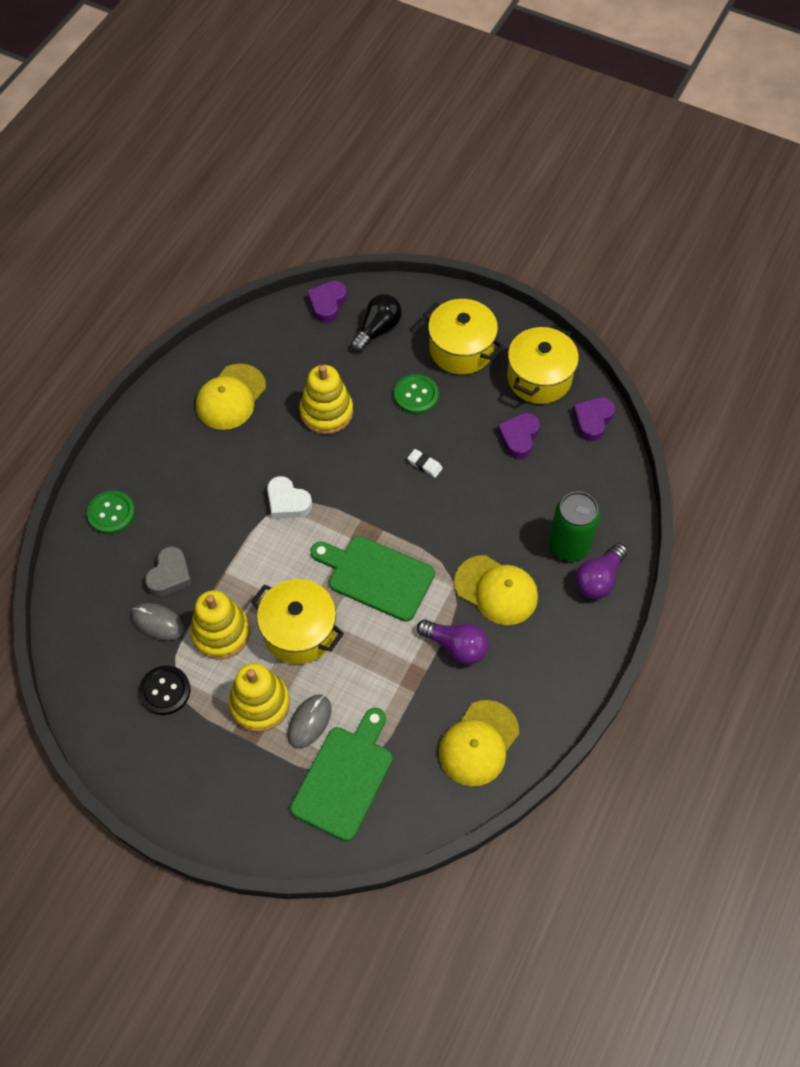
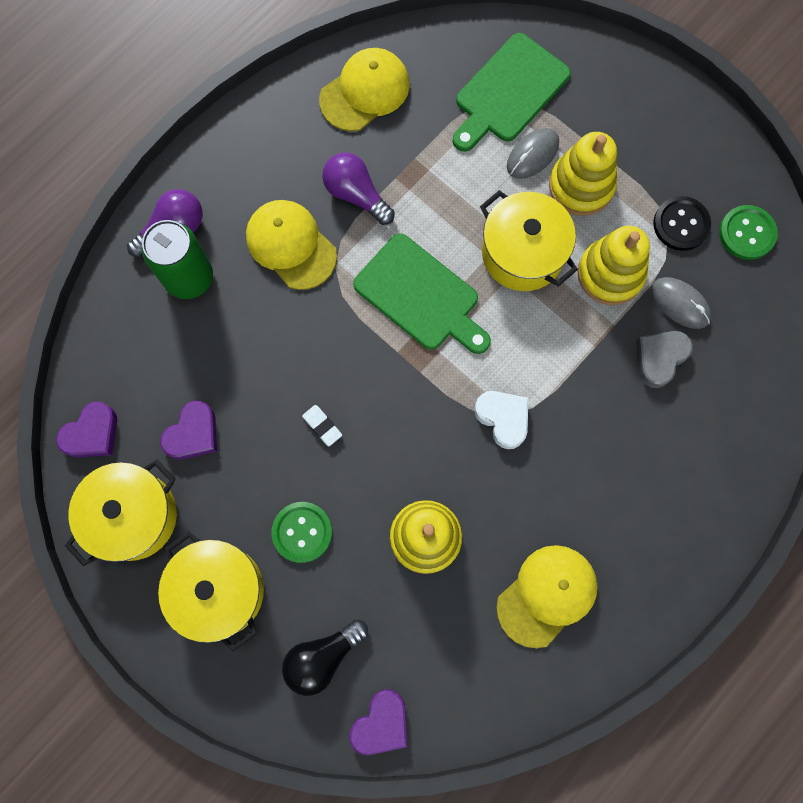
camera: 165 degrees left, 15 degrees up
(111, 513) = (722, 459): green button -> green button (747, 233)

